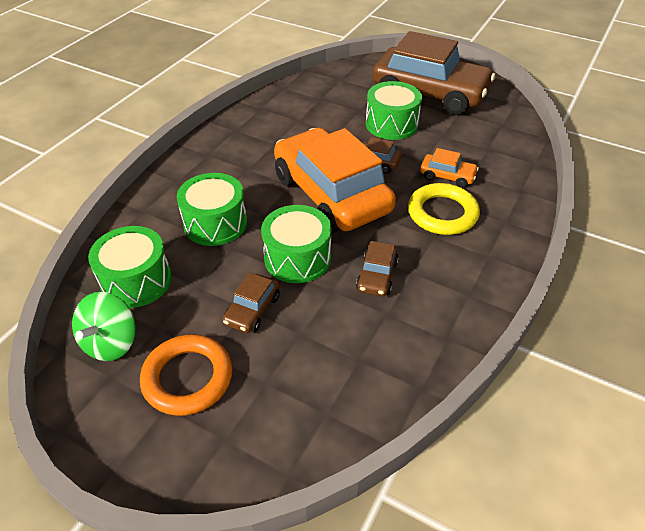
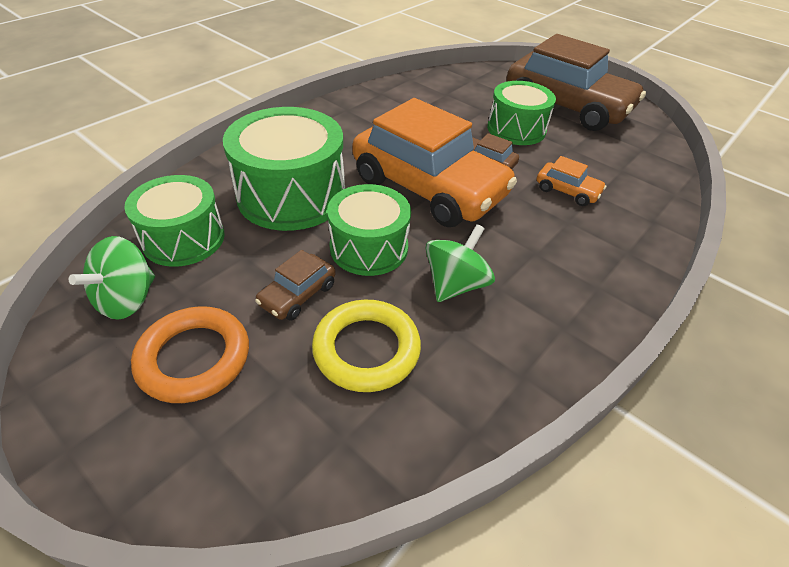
camera: 10 degrees right, 0 degrees up
(215, 223) = (291, 195): green drum -> green drum, size x1.51
(331, 194) = (428, 187): orange car -> orange car turned 150 degrees clockwise
(377, 276) = (455, 284): brown car -> green spinning top
(442, 213) = (552, 229): yellow ring -> yellow ring (366, 349)

